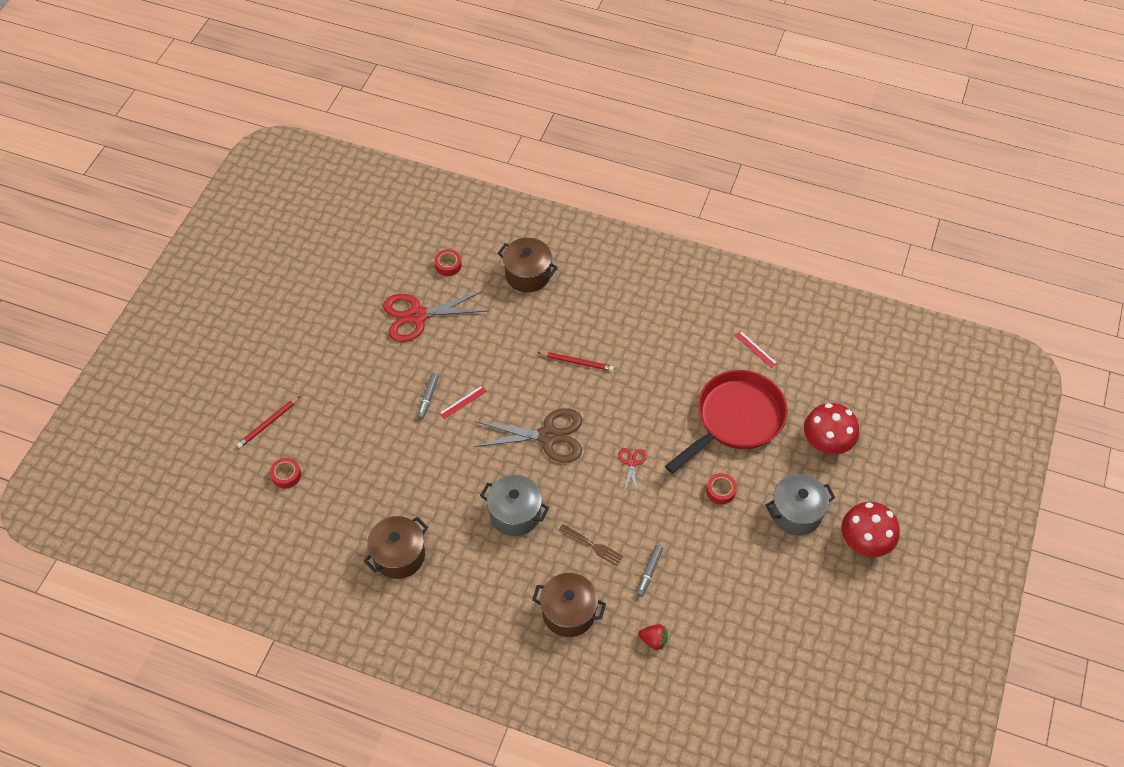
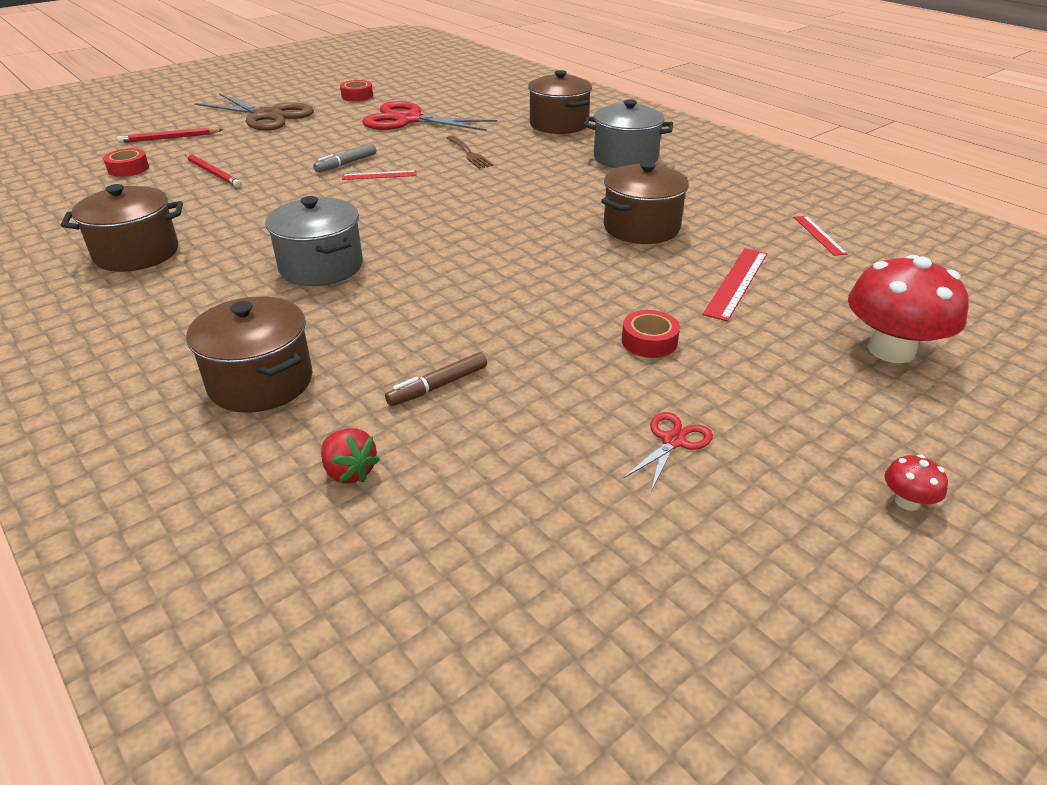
camera: 30 degrees right, 20 degrees down
(448, 265) = (480, 103): red tape -> red tape (357, 96)
(548, 436) = (446, 222): brown scissors -> brown scissors (267, 116)
(577, 362) = (550, 184): red pencil -> red pencil (213, 173)
(592, 545) = (385, 328): brown fork -> brown fork (468, 153)
(632, 462) = (534, 274): red scissors -> red scissors (673, 441)
(649, 572) = (438, 386): grey marker -> brown marker
(659, 388) = (641, 228): none -> brown pot
(735, 419) = (736, 283): red pan -> red ruler
(796, 513) = (772, 411): grey pot -> grey pot (625, 158)
(865, 541) = (907, 501): red mushroom -> red mushroom, size x0.42

